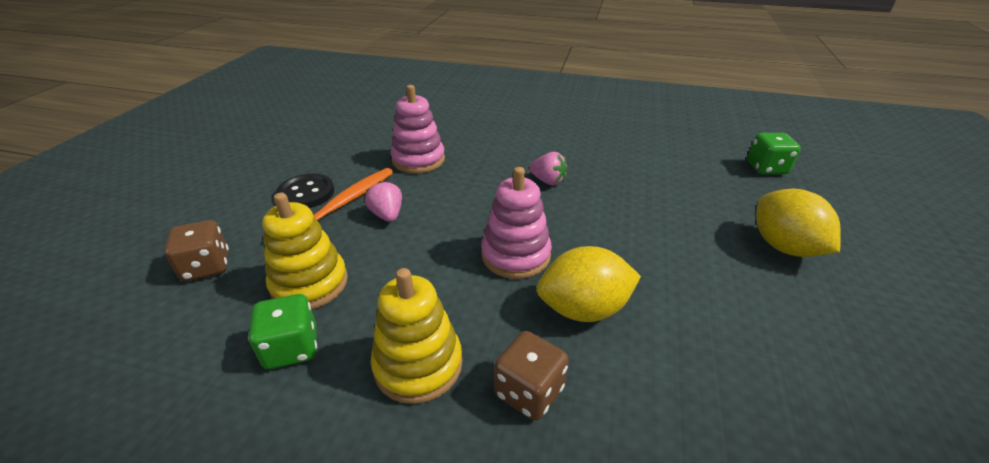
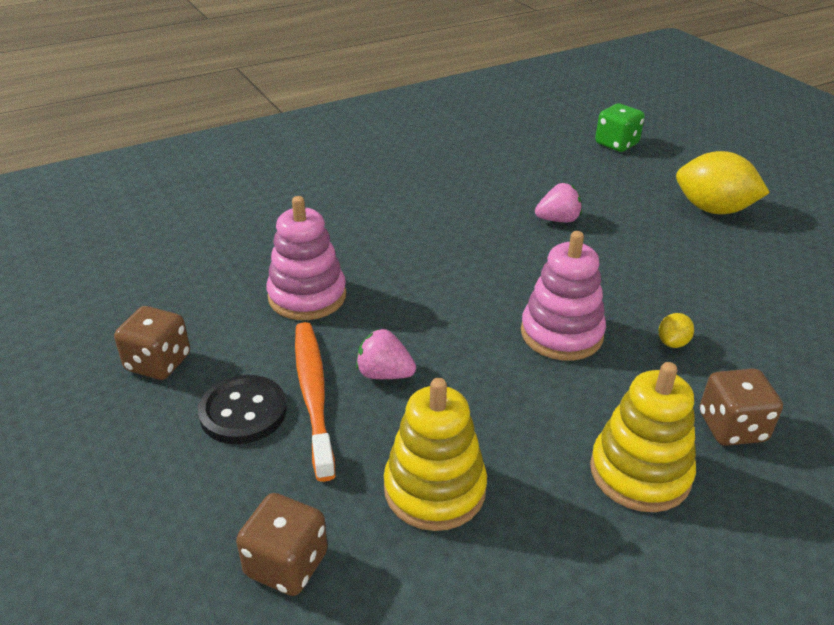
camera: 45 degrees left, 0 degrees up
(292, 348) = (526, 548): green dice -> none
(315, 155) = (158, 363): none -> brown dice
(548, 181) = (475, 247): pink strawberry -> pink strawberry (558, 220)
(583, 309) = (672, 343): yellow lemon -> yellow lemon, size x0.43

